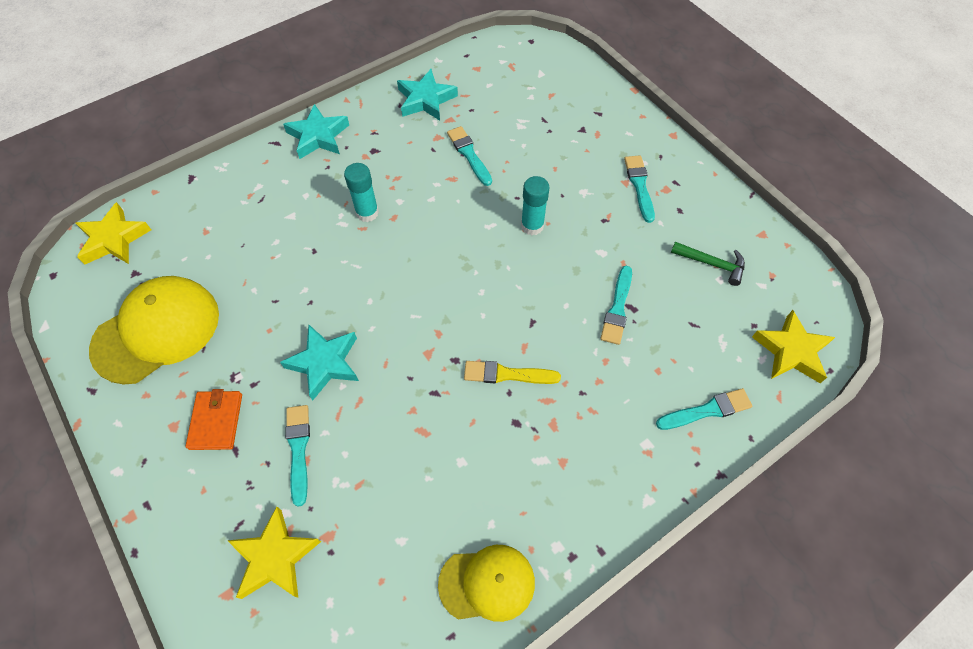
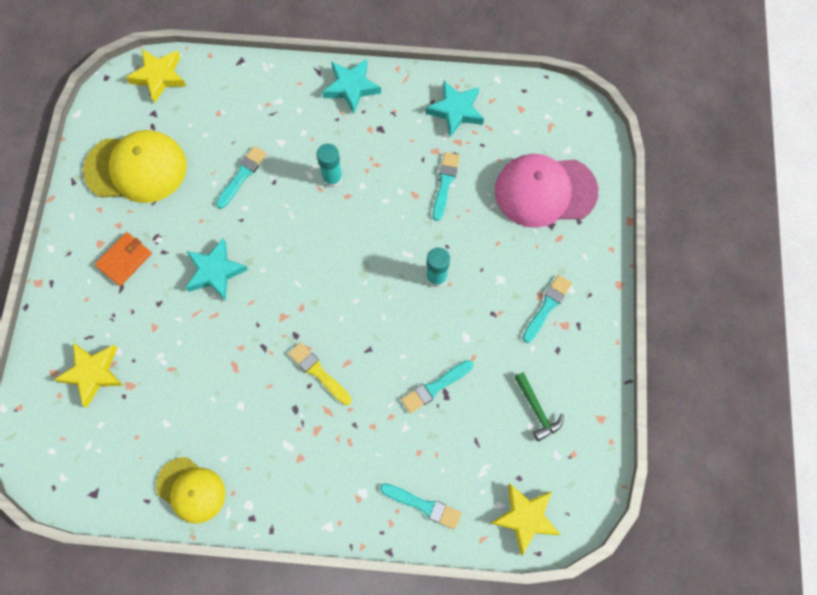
camera: 40 degrees right, 10 degrees up
(298, 449) = (155, 317): turquoise brush -> turquoise brush (242, 175)
(553, 110) = (545, 191): none -> pink cap

